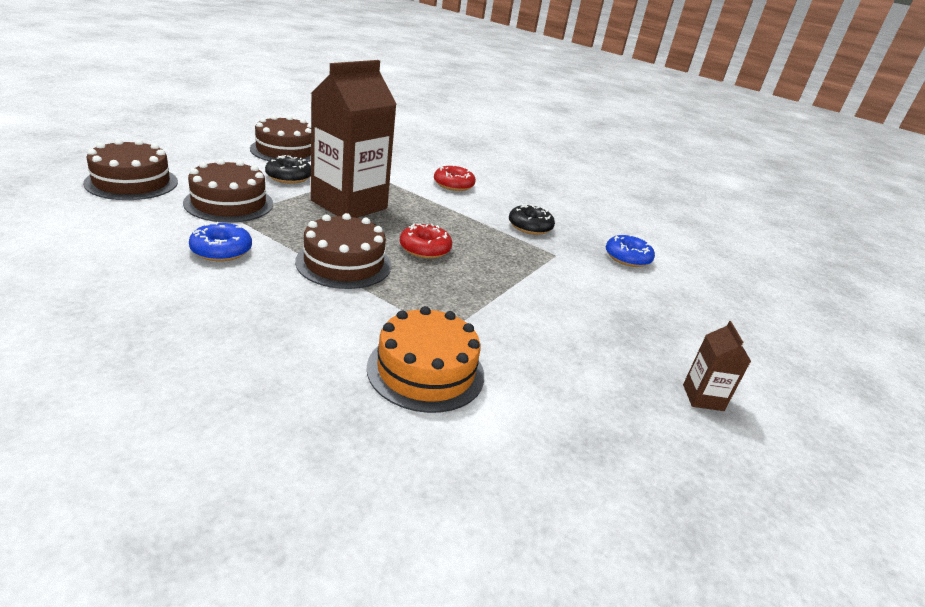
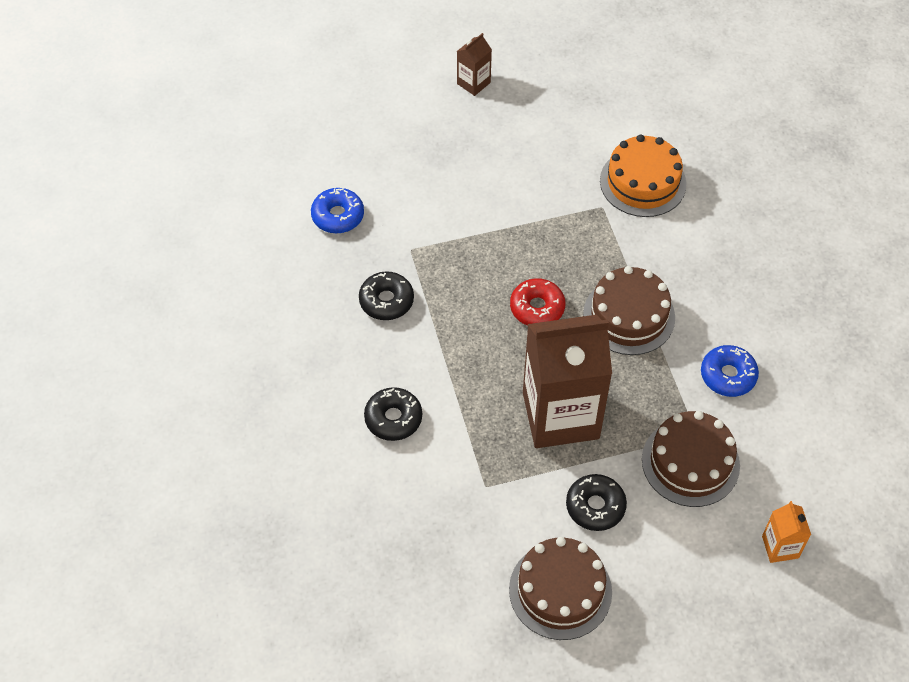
camera: 135 degrees left, 25 degrees up
(132, 182) = (780, 547): brown cake -> orange carton
(453, 185) = (393, 418): red donut -> black donut

